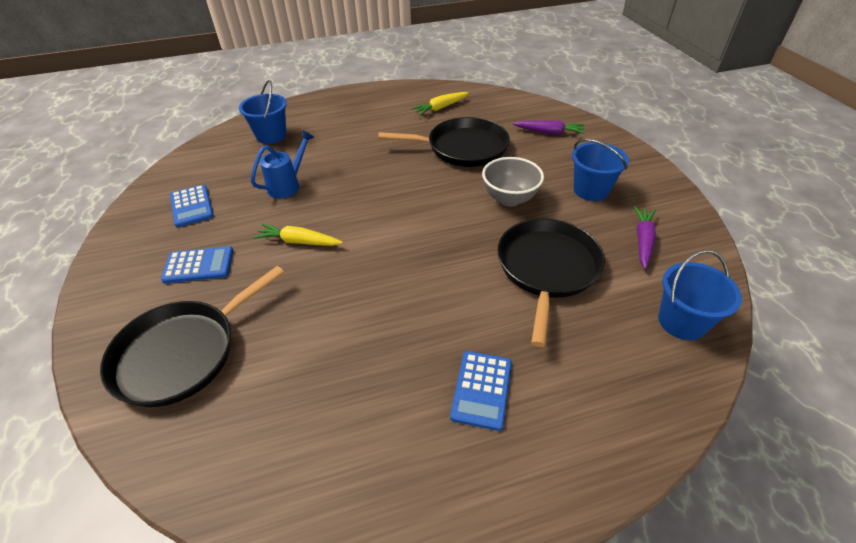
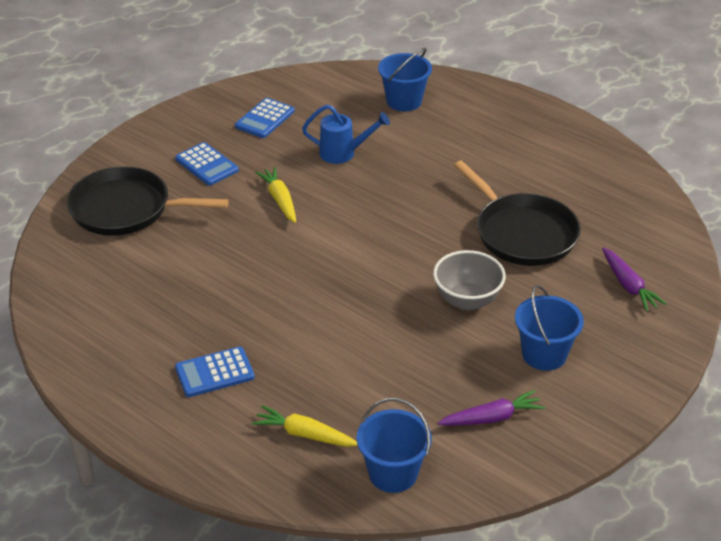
camera: 55 degrees right, 5 degrees down
(441, 108) = (584, 183): yellow carrot -> yellow carrot (305, 434)
(547, 269) = (385, 363): black pan -> none

